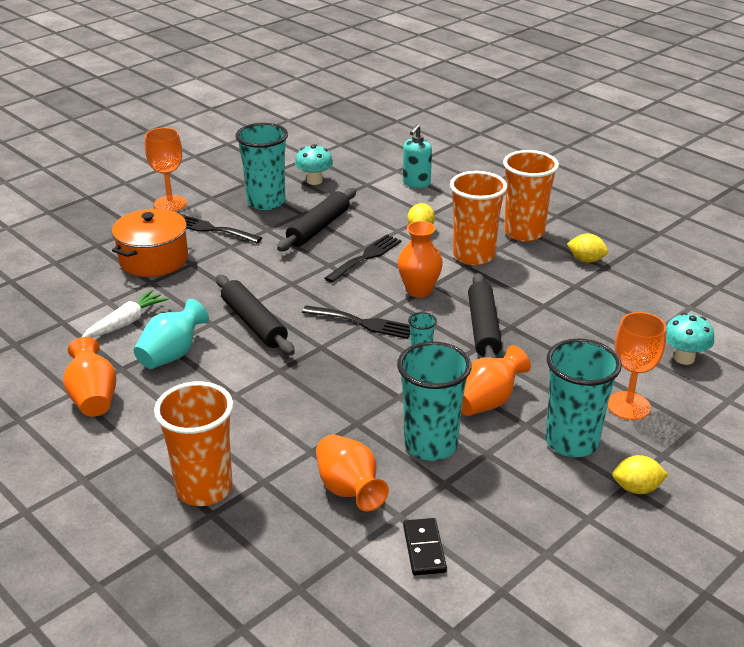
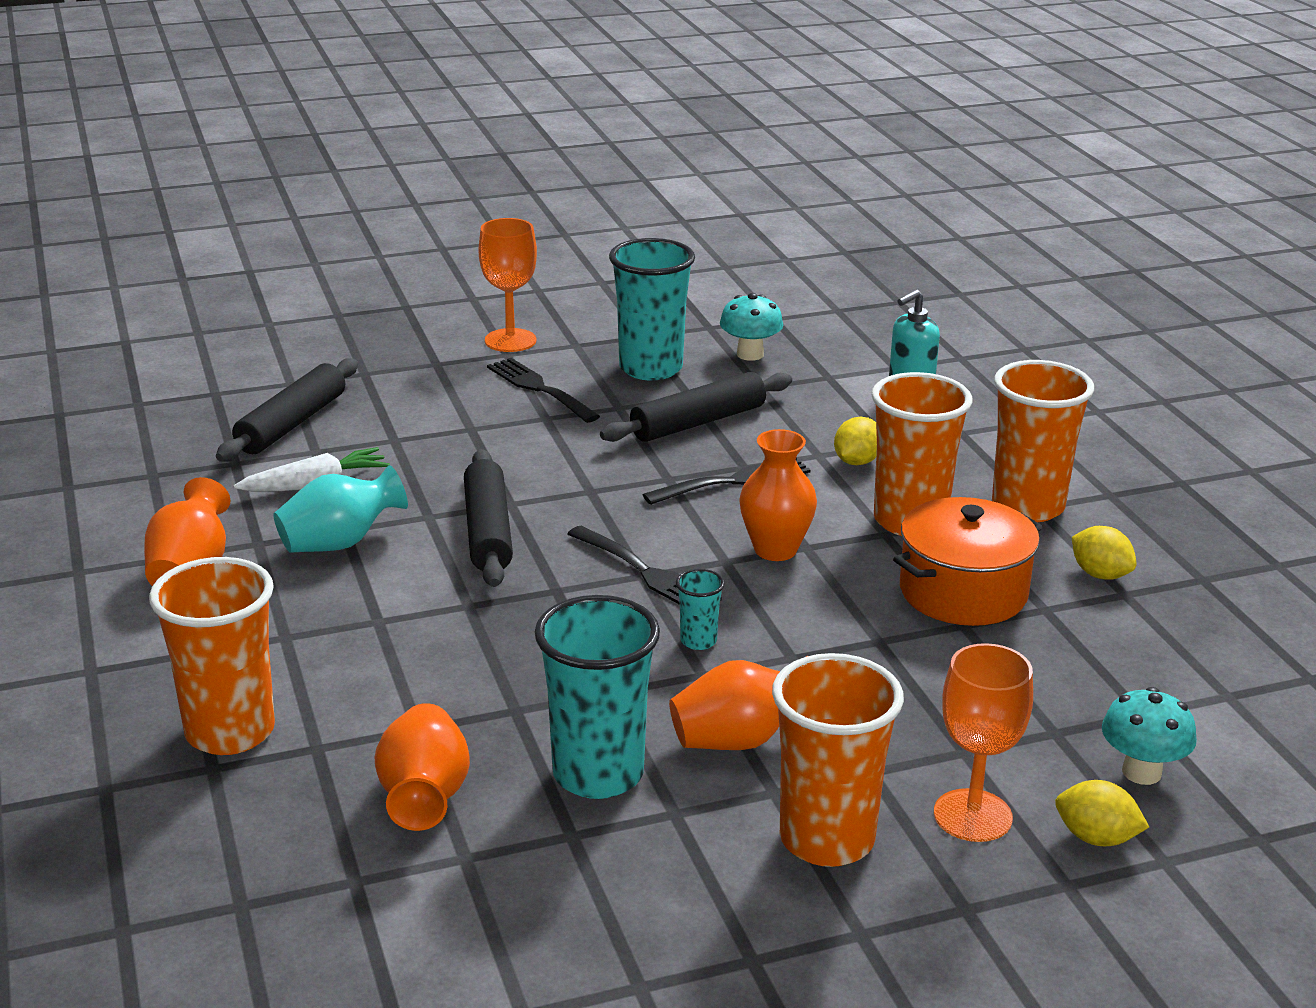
camera: 25 degrees right, 5 degrees down
(153, 259) = (423, 411): orange pot -> orange pot (963, 592)
(424, 549) = (461, 914): black domino -> none
(483, 328) = (830, 631): black rolling pin -> black rolling pin (291, 424)
(572, 442) = (826, 839): turquoise cup -> orange cup
(636, 488) = (873, 943): yellow lemon -> yellow lemon (1096, 838)

